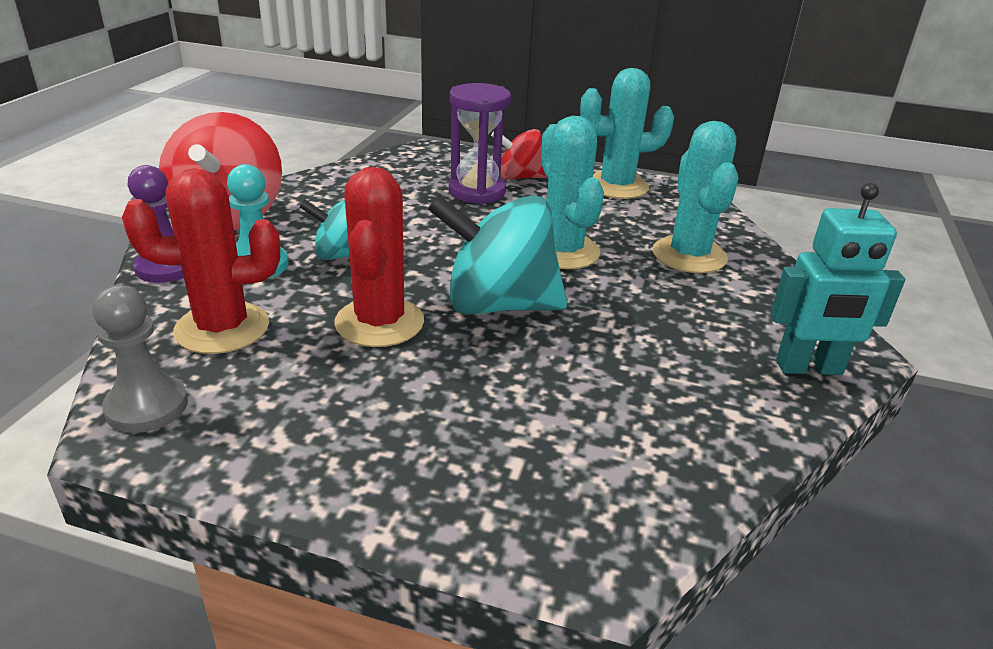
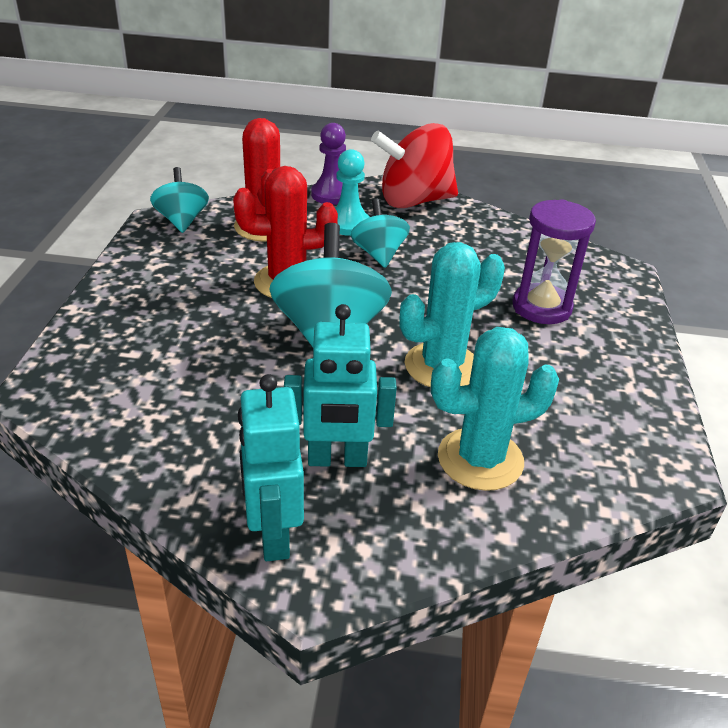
camera: 80 degrees right, 5 degrees up
(147, 407) = (182, 221): grey pawn -> turquoise spinning top
(519, 177) = (598, 332): red spinning top -> none
(617, 186) = (632, 405): turquoise cactus -> none
(703, 323) = (337, 460): none -> turquoise robot

